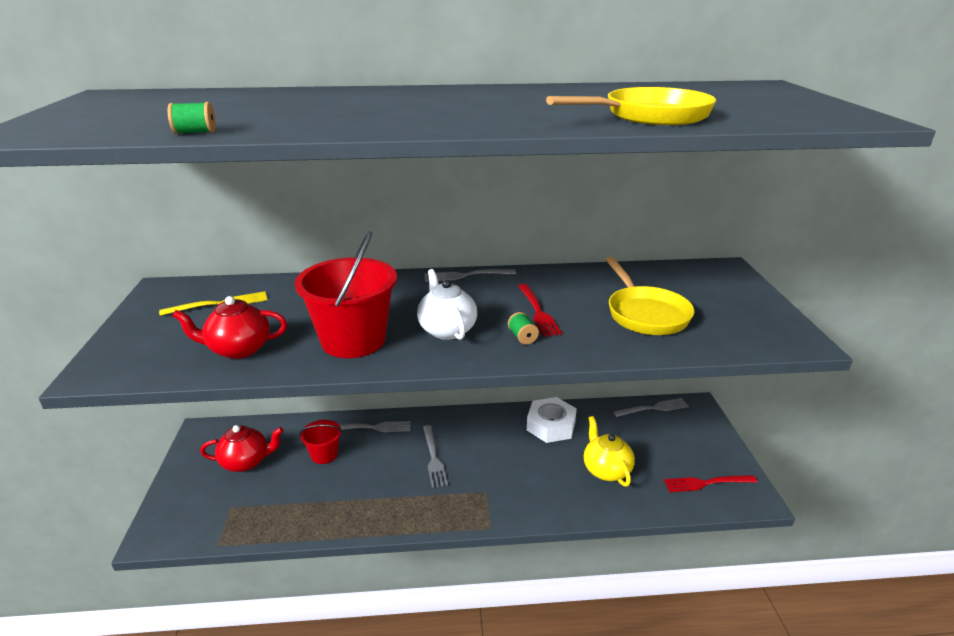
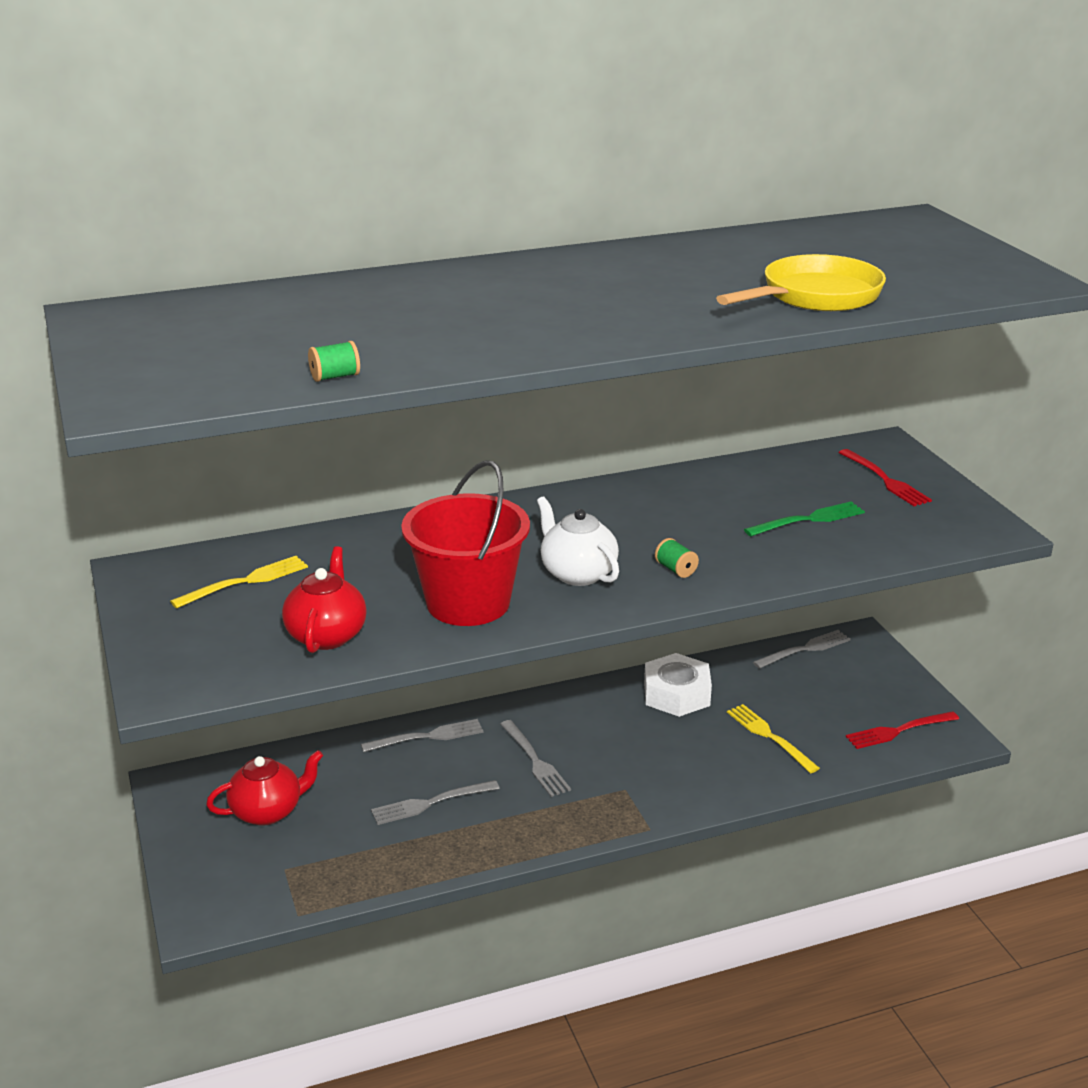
camera: 15 degrees left, 0 degrees up
(238, 349) = (327, 635): red teapot -> red teapot turned 120 degrees clockwise
(324, 454) = (377, 783): red bucket -> none
(466, 275) = (556, 497): grey fork -> grey fork (431, 803)
(538, 311) = (677, 534): red fork -> red fork (885, 480)
(606, 470) = (769, 736): yellow teapot -> yellow fork
(645, 314) = (808, 520): yellow pan -> green fork

